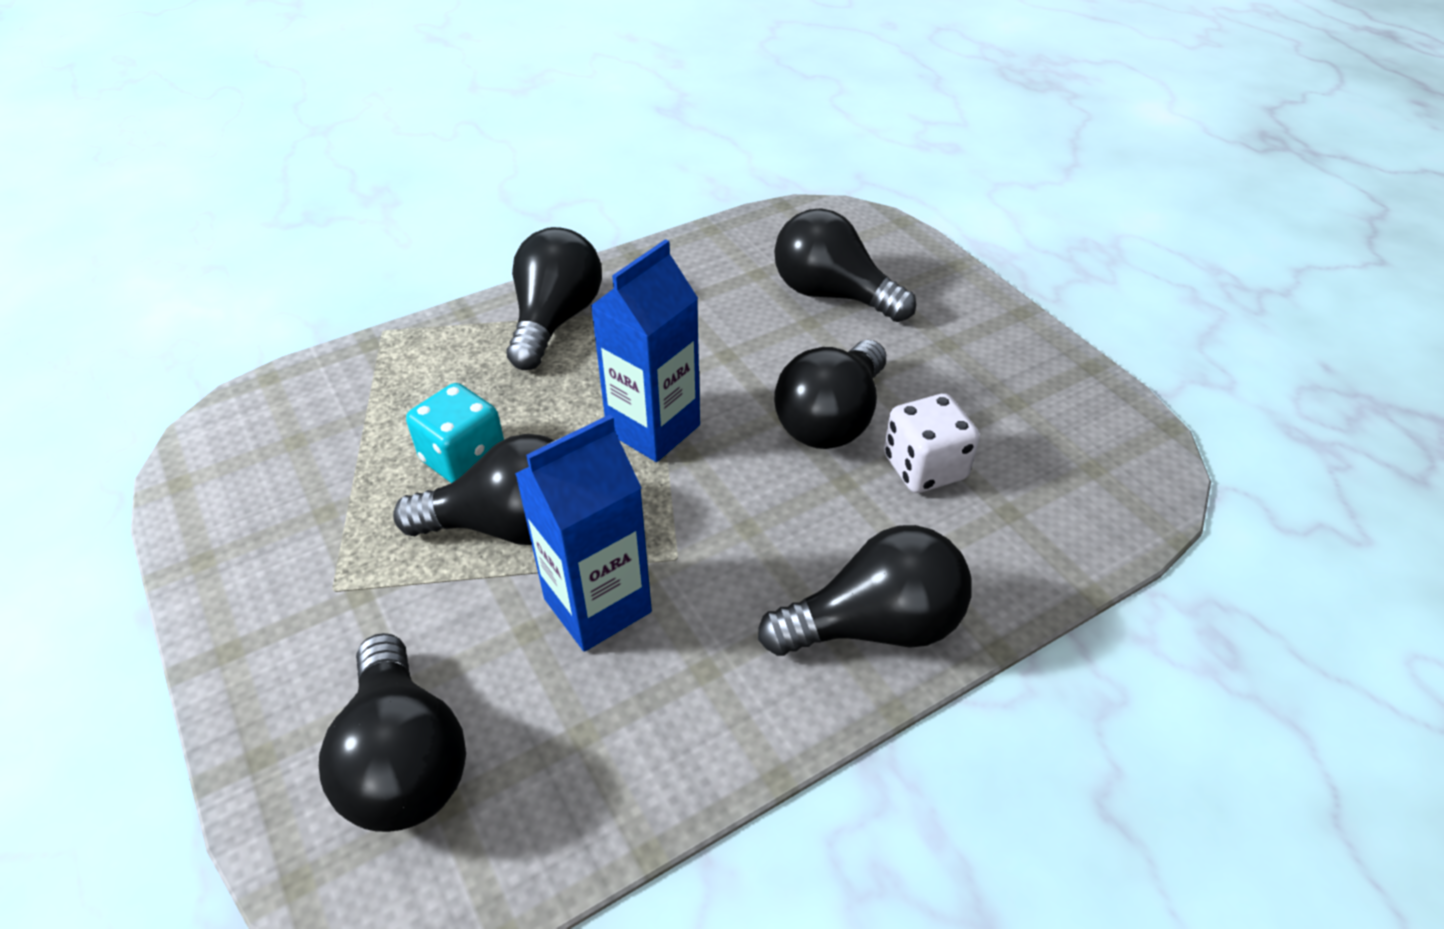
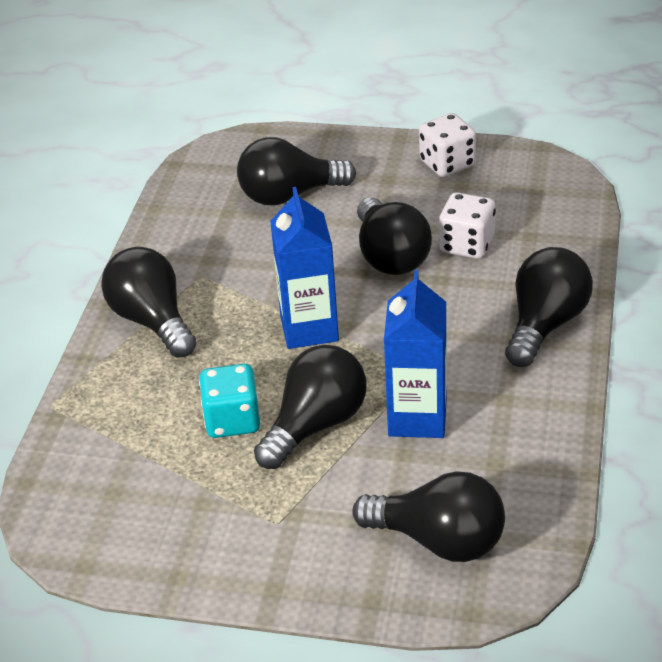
camera: 45 degrees left, 5 degrees down
(1031, 370) = (447, 164): none -> white dice

